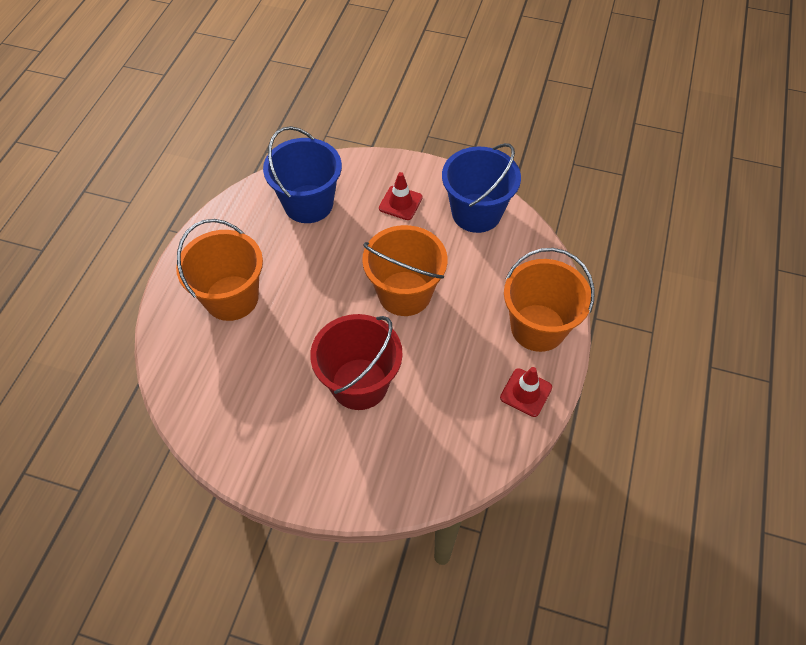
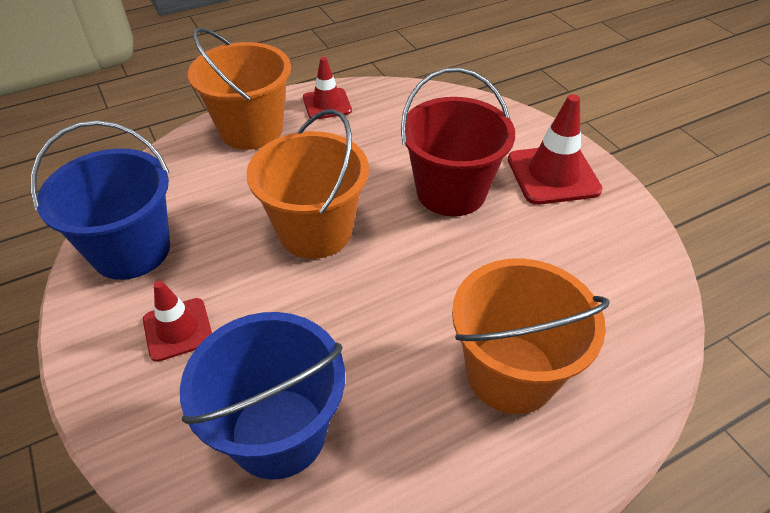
camera: 135 degrees left, 10 degrees down
(307, 457) = (553, 175): none -> red traffic cone

